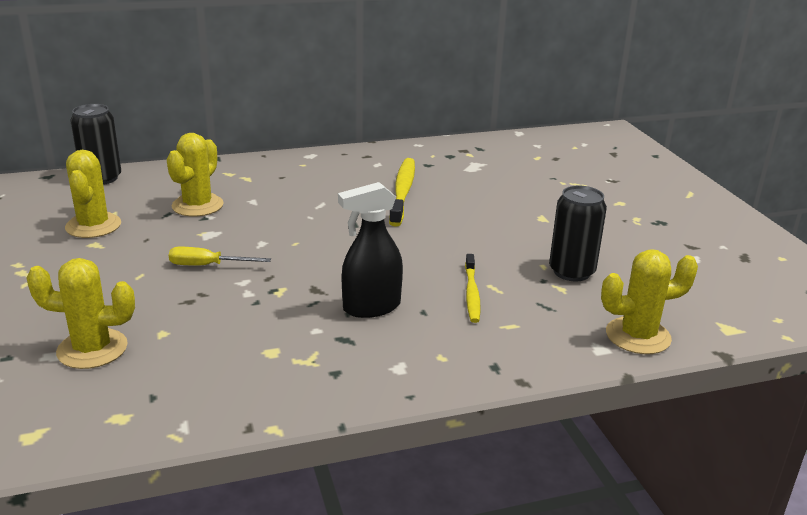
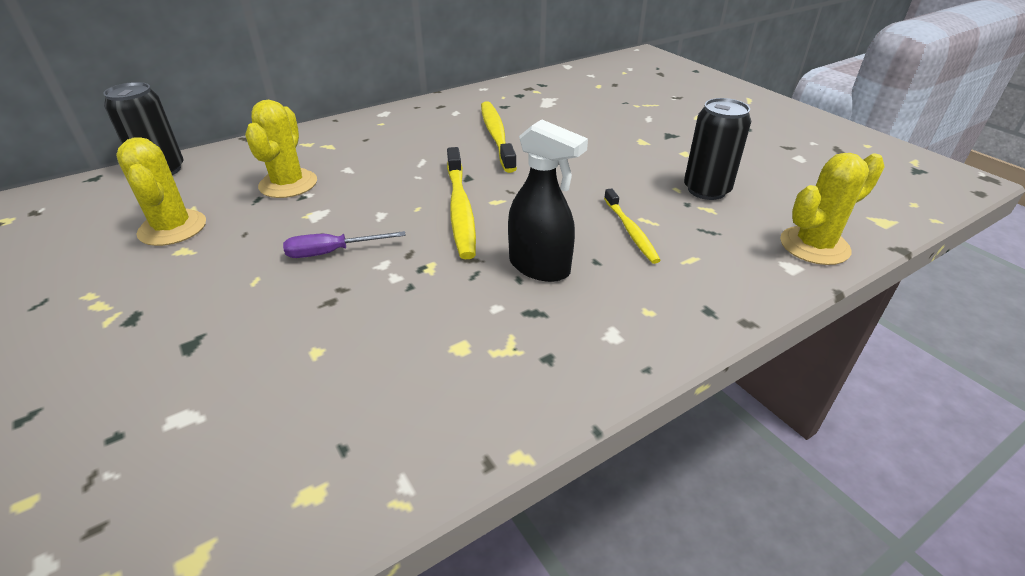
camera: 15 degrees left, 10 degrees up
(92, 349) = (233, 395): yellow cactus -> none
(208, 265) = (332, 252): yellow screwdriver -> purple screwdriver
(331, 250) = (460, 209): none -> yellow toothbrush
(371, 307) = (540, 267): black spray bottle -> black spray bottle turned 105 degrees counterclockwise

